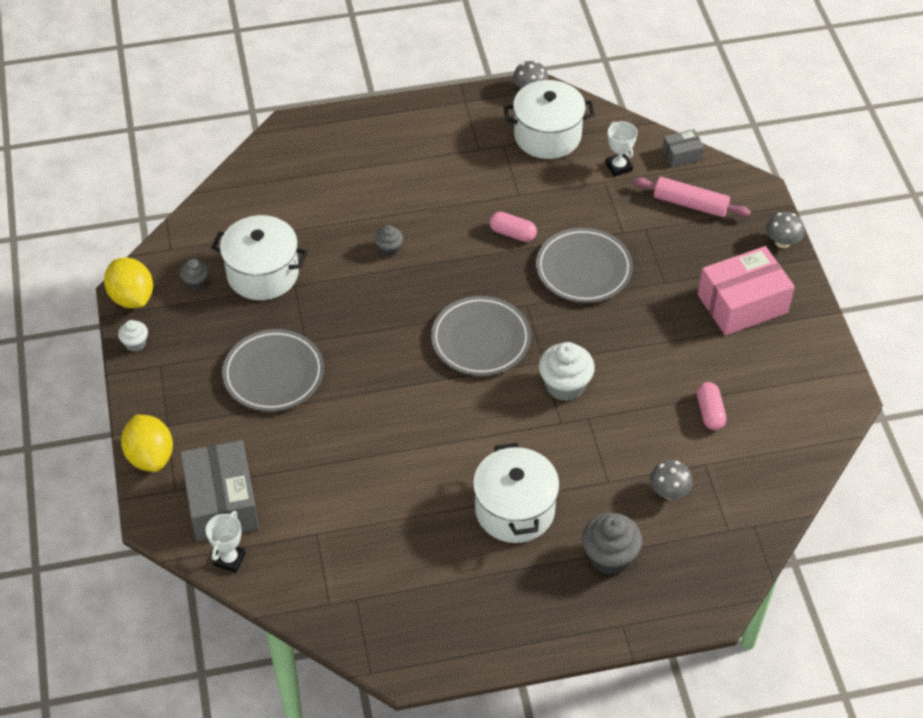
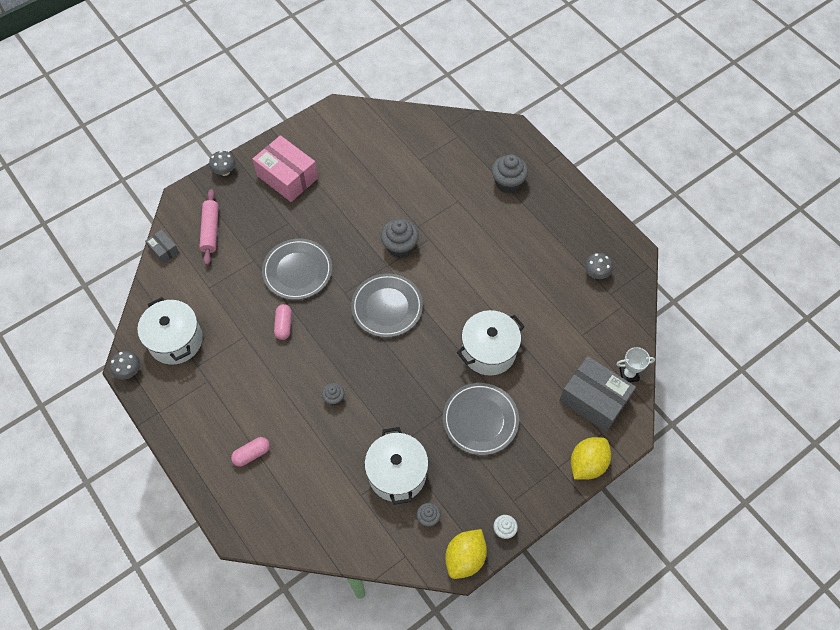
camera: 115 degrees left, 10 degrees up
(222, 503) = (594, 400): grey box -> grey box turned 75 degrees clockwise
(515, 510) = (504, 239): white pot -> white pot (488, 351)
(565, 385) = (400, 247): white cupcake -> grey cupcake
(618, 167) = (191, 284): white trophy -> none
(669, 492) = (448, 170): grey mushroom -> grey mushroom (596, 273)
(710, 412) = (381, 168): pink capsule -> pink capsule (252, 454)

